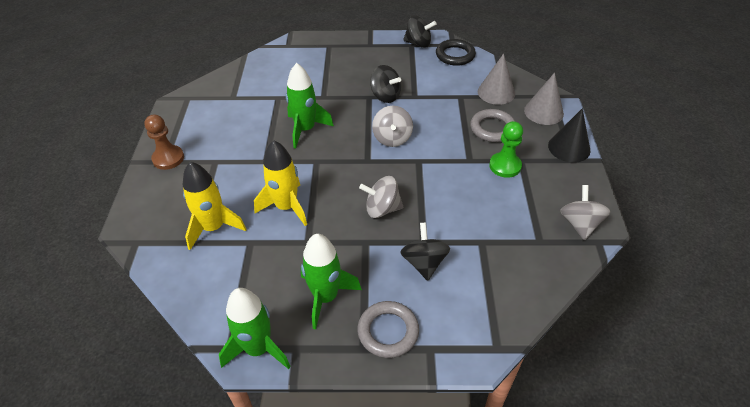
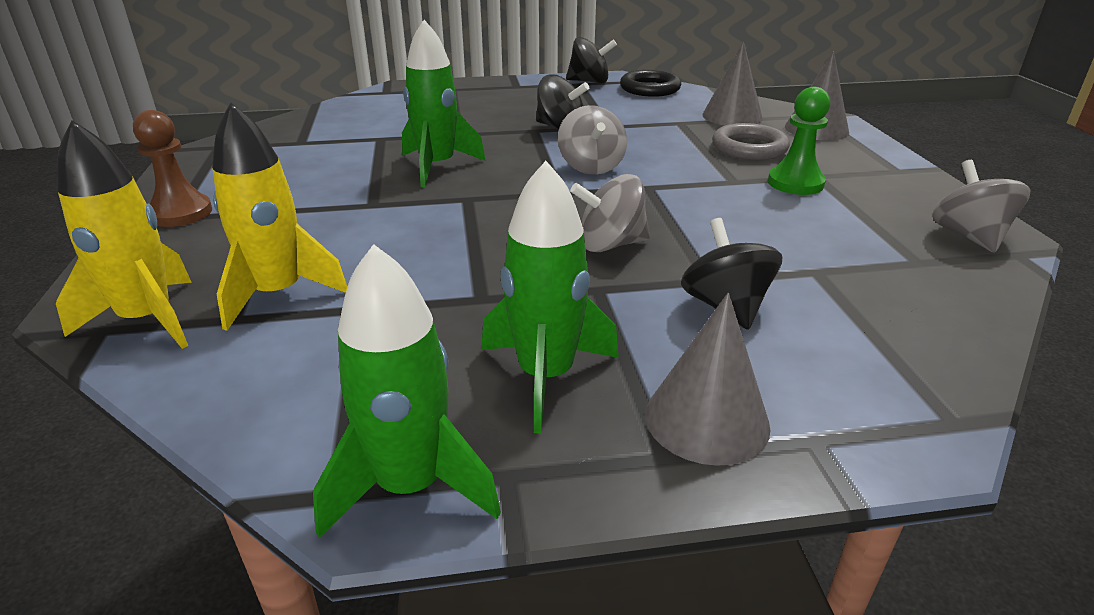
camera: 10 degrees left, 15 degrees down
(286, 207) = (425, 255): yellow rocket -> yellow rocket (148, 320)
(388, 331) = (706, 419): grey ring -> grey cone
(569, 148) = (882, 159): black cone -> none

